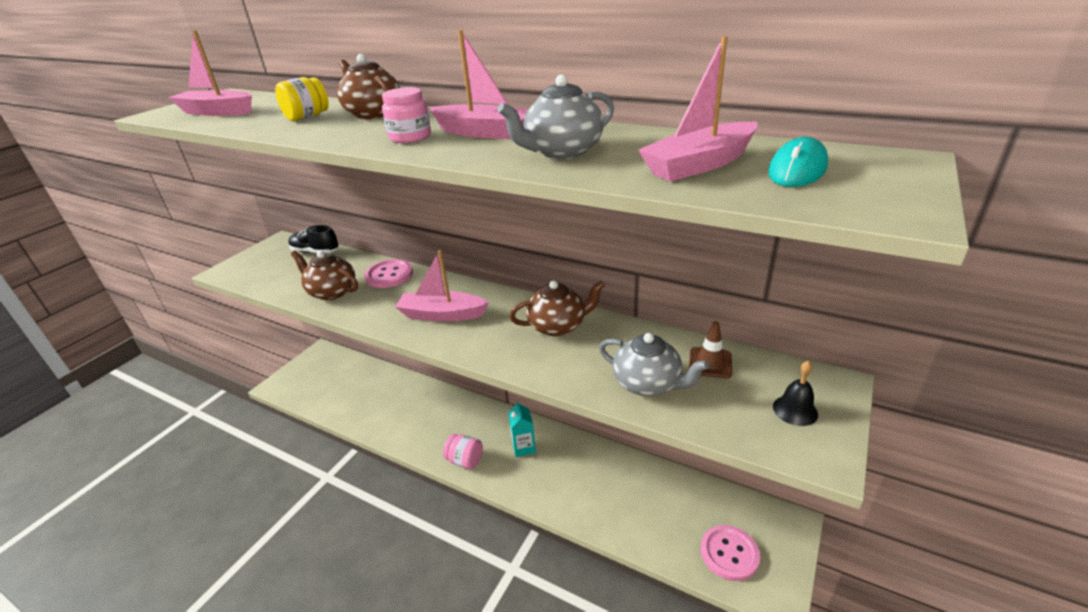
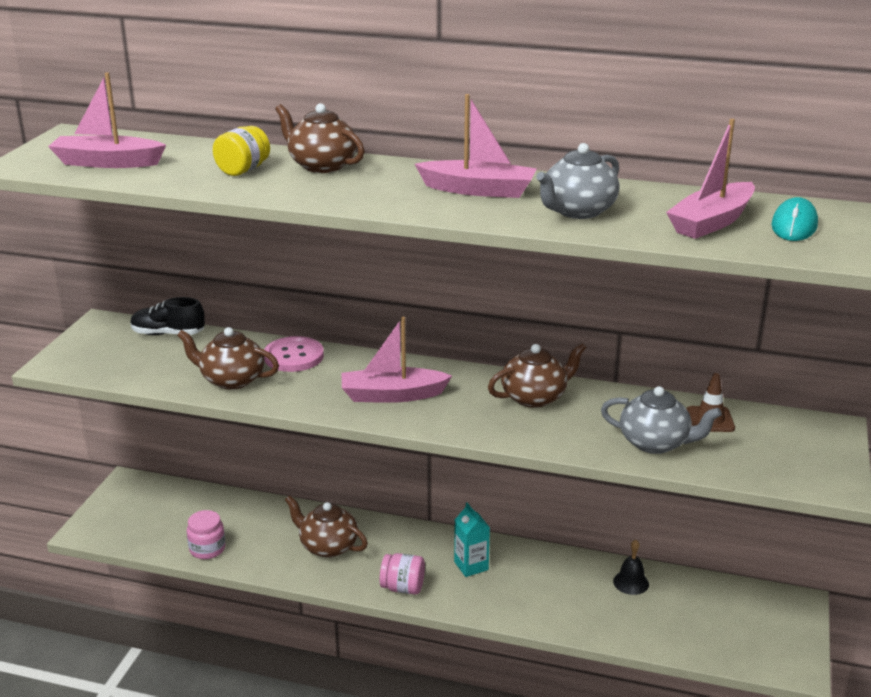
camera: 15 degrees left, 5 degrees down
(410, 137) = (402, 196): pink jar -> pink jar (207, 549)
(426, 417) = (327, 546): none -> brown teapot
(729, 553) = (739, 638): pink button -> none
(795, 410) = (801, 452): black bell -> black bell (631, 582)

